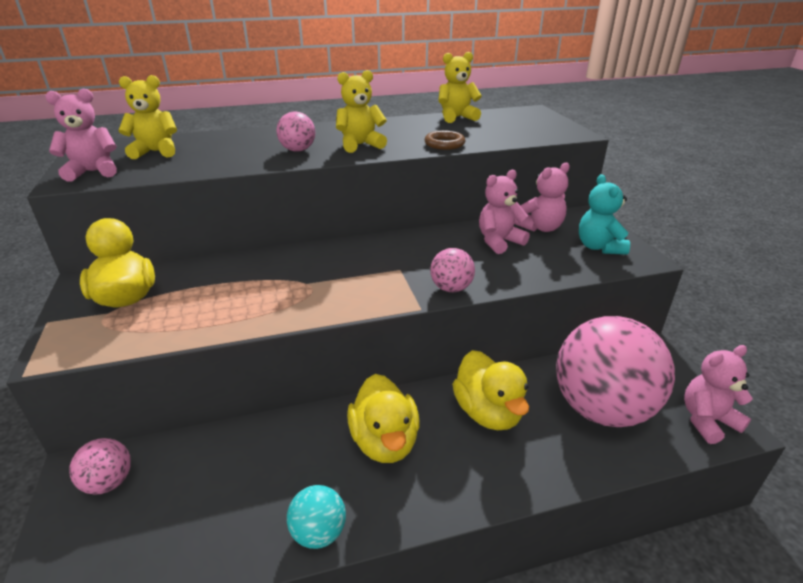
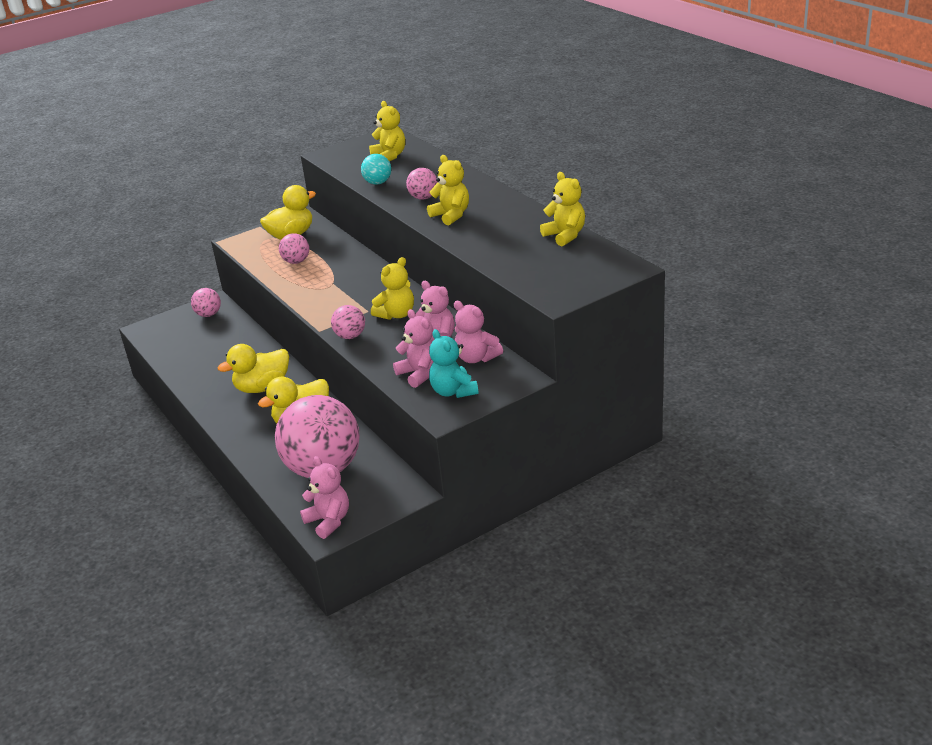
camera: 75 degrees right, 0 degrees up
(93, 172) = (343, 155): pink teddy bear -> pink teddy bear (419, 374)
(211, 303) = (296, 261): none -> pink ball
(319, 532) = (193, 384): turquoise ball -> turquoise ball (378, 183)
(423, 254) = (396, 314): none -> yellow teddy bear
(444, 144) = (478, 246): brown ring -> none
(599, 247) = (453, 391): turquoise teddy bear -> turquoise teddy bear turned 90 degrees counterclockwise

